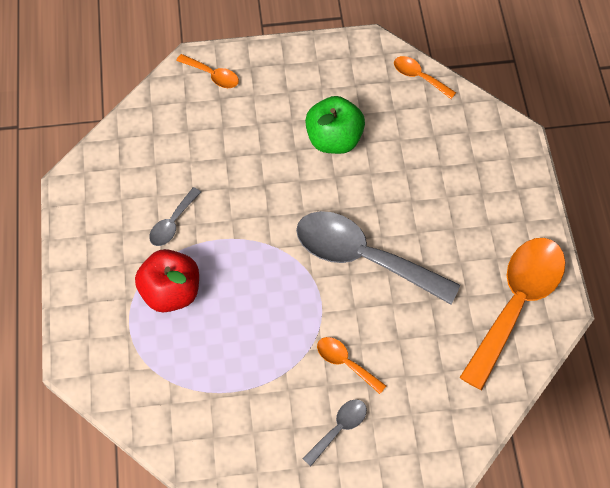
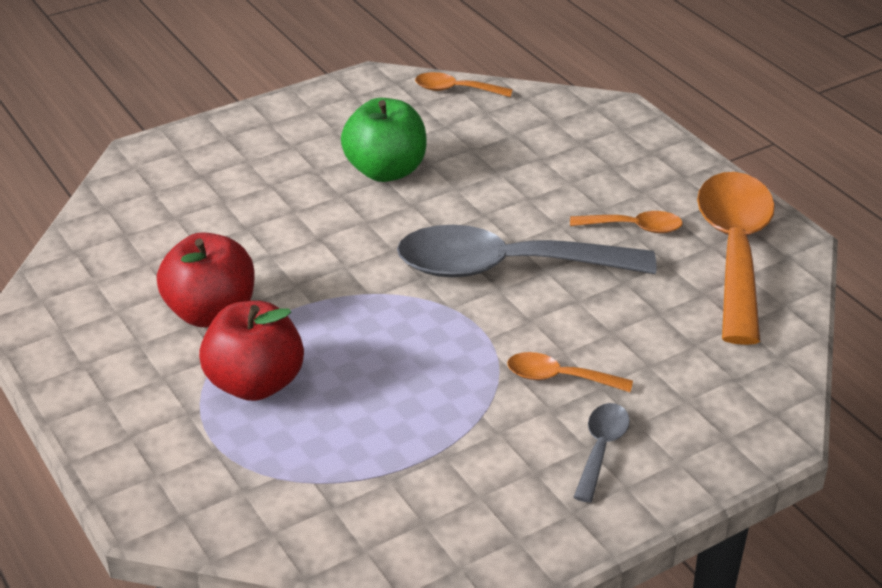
camera: 25 degrees left, 25 degrees down
(172, 223) = (211, 312): grey spoon -> red apple
(213, 75) = (177, 157): orange spoon -> orange spoon (634, 227)

